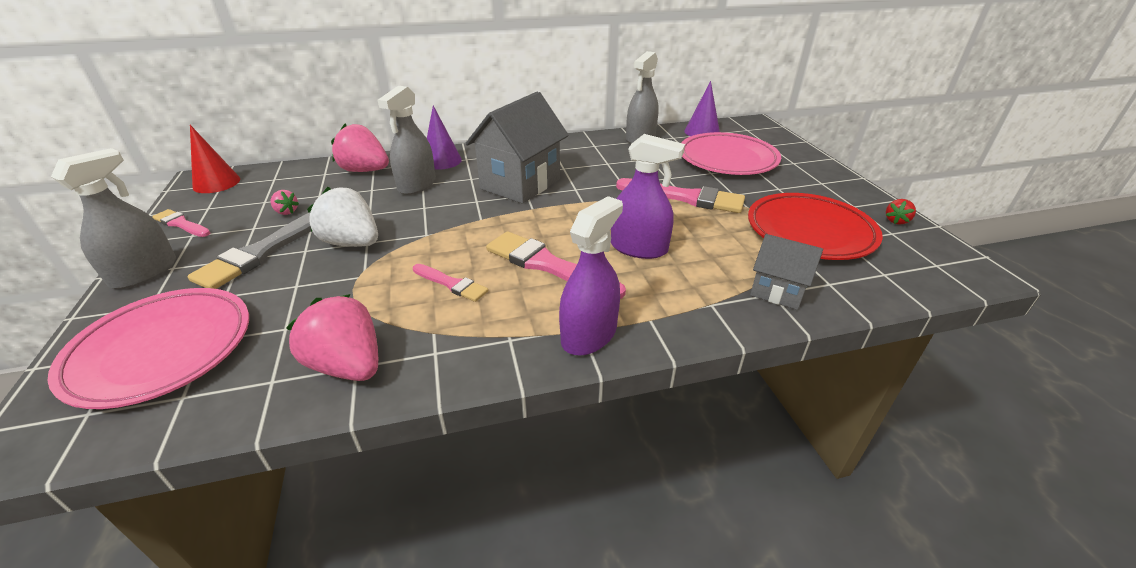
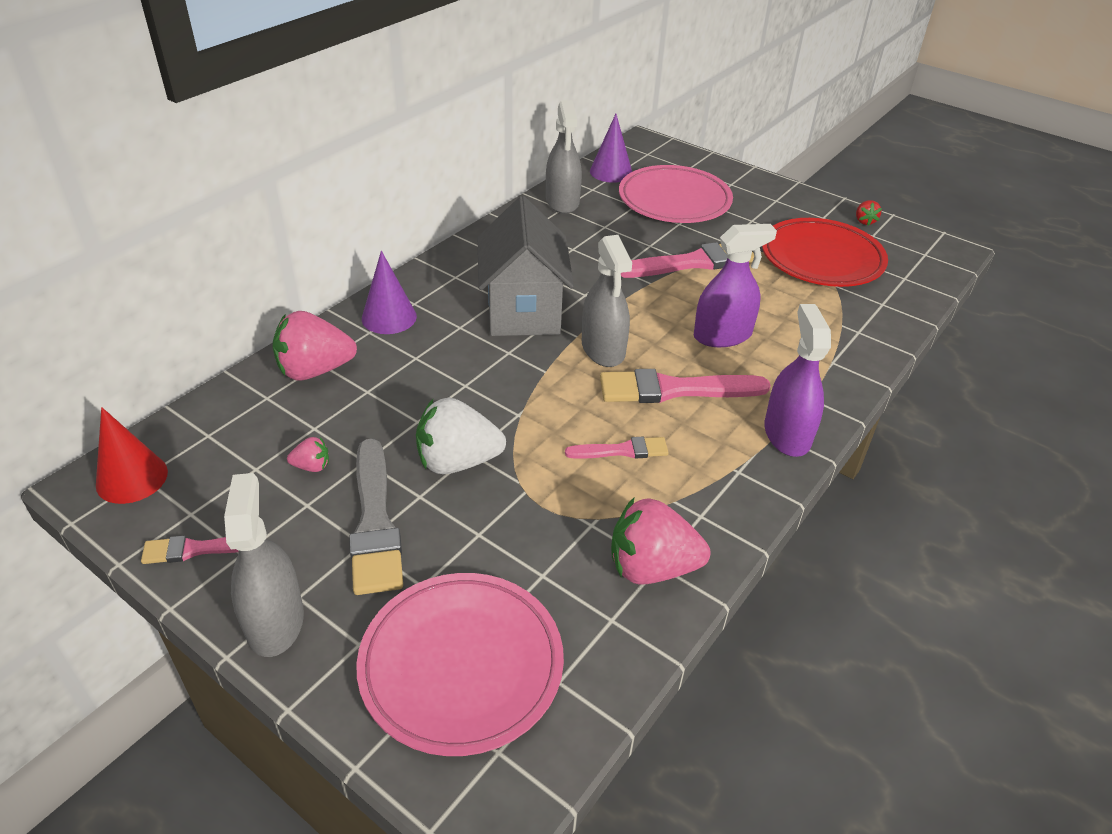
camera: 40 degrees left, 5 degrees up
(417, 185) = (412, 361): grey spray bottle -> grey spray bottle (603, 349)
(777, 291) = (860, 328): grey house -> none

